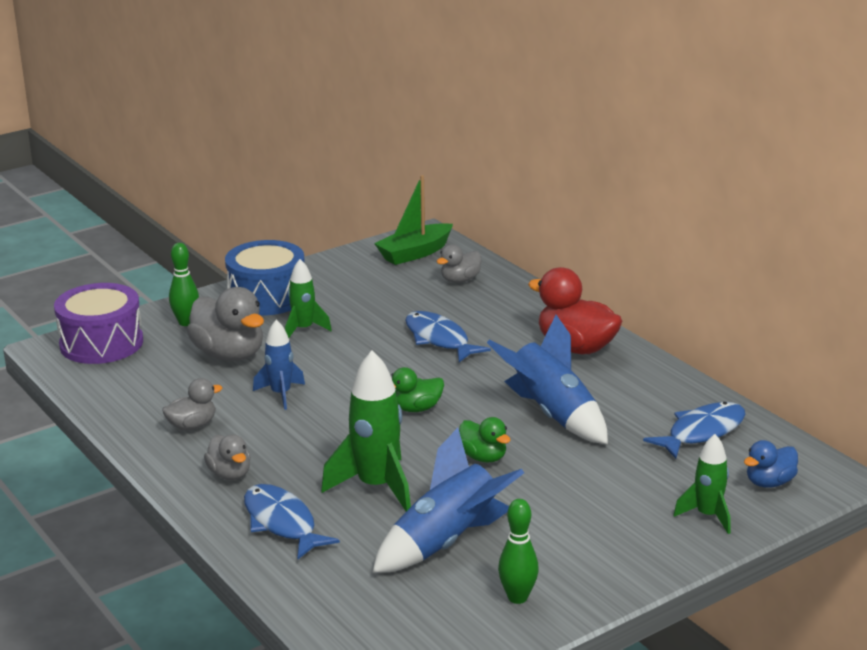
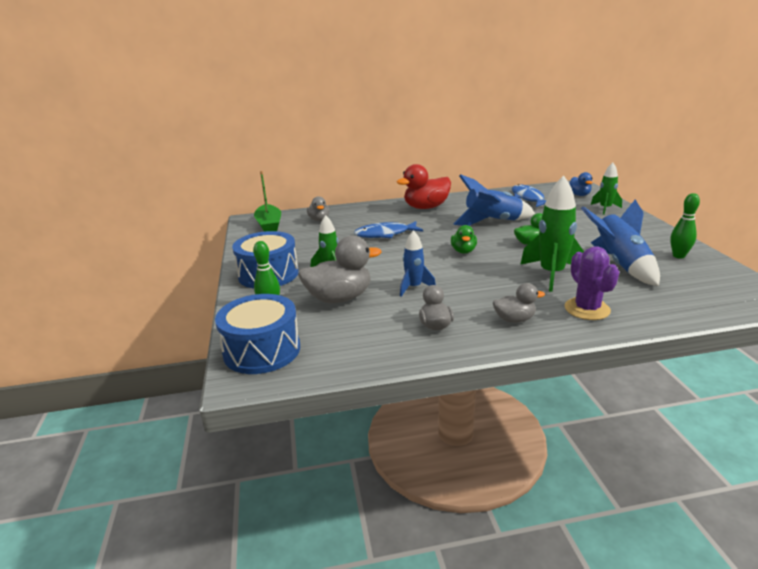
camera: 65 degrees left, 0 degrees up
(101, 343) = (262, 350): purple drum -> blue drum
(282, 523) = (587, 309): blue fish -> purple cactus

